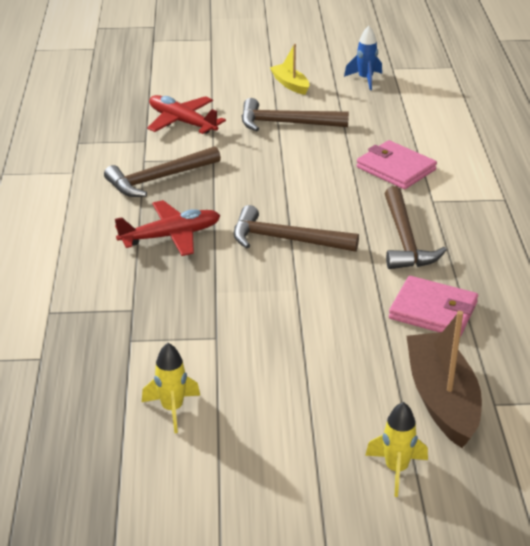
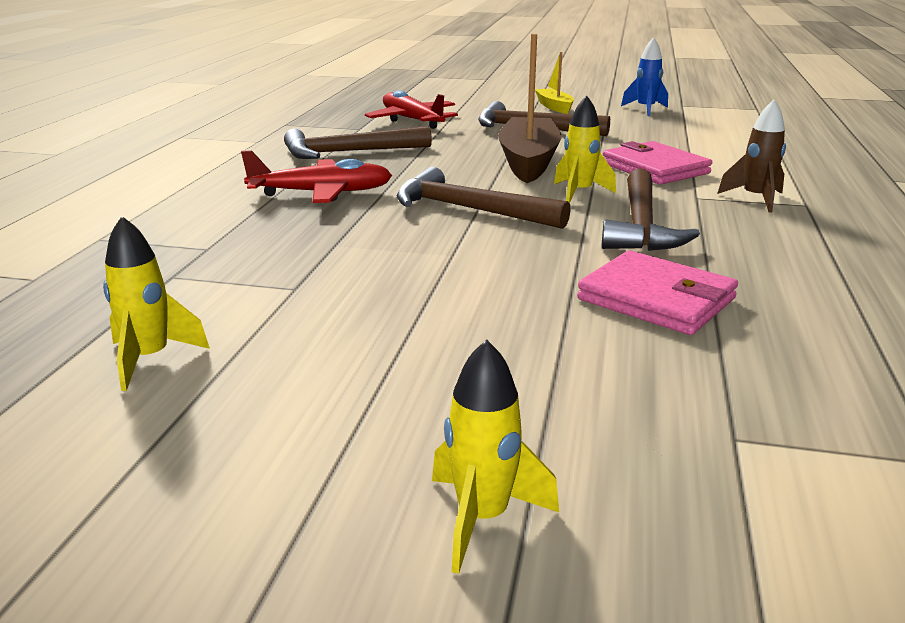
camera: 15 degrees right, 10 degrees down
(353, 208) = (579, 193): none -> yellow rocket
(442, 399) = (629, 415): brown boat -> brown boat (528, 162)
(472, 198) = (756, 199): none -> brown rocket

